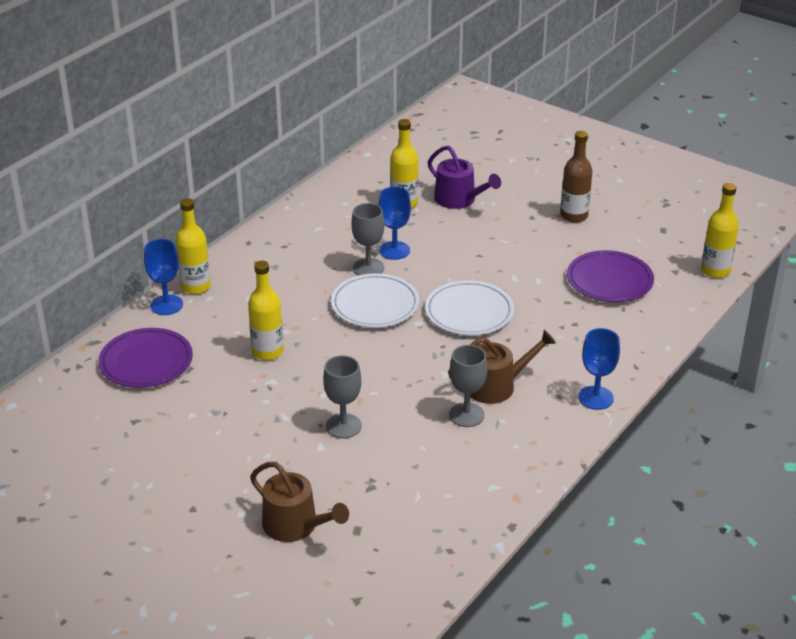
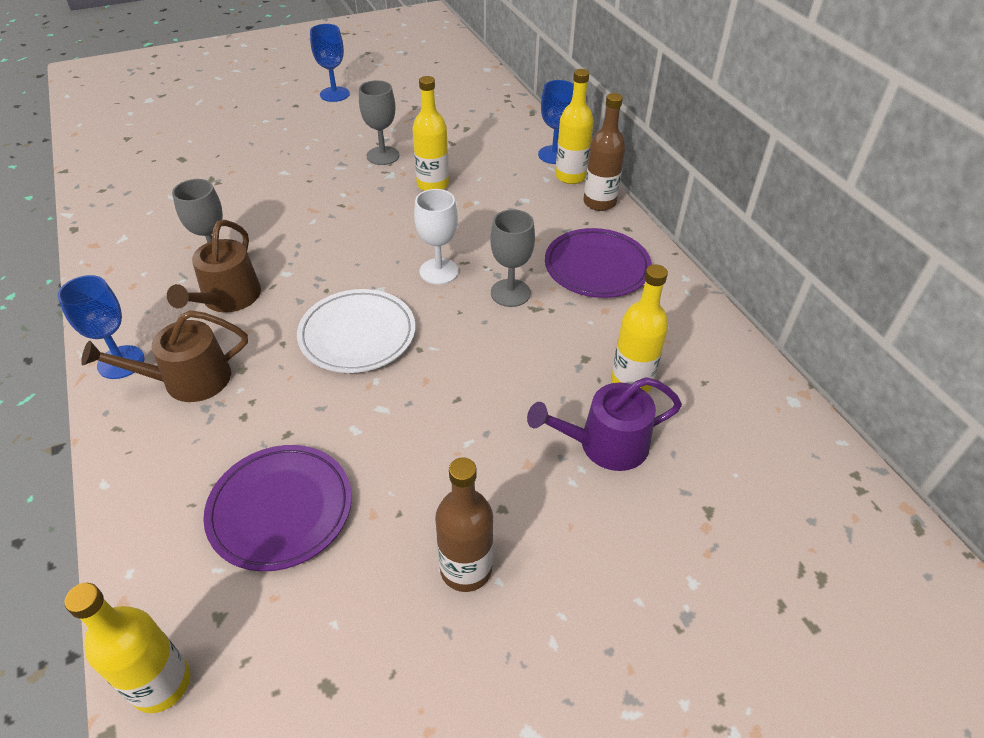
camera: 120 degrees right, 10 degrees up
(146, 362) = (481, 127): purple plate -> purple plate (597, 267)
(224, 263) = (599, 202): none -> brown bottle
(295, 525) = (223, 136): brown watering can -> brown watering can (188, 380)
(343, 426) = (292, 190): grey goblet -> grey goblet (383, 156)
(375, 305) = (439, 271): white plate -> white goblet
(394, 250) = (528, 327): blue goblet -> blue goblet (334, 94)

